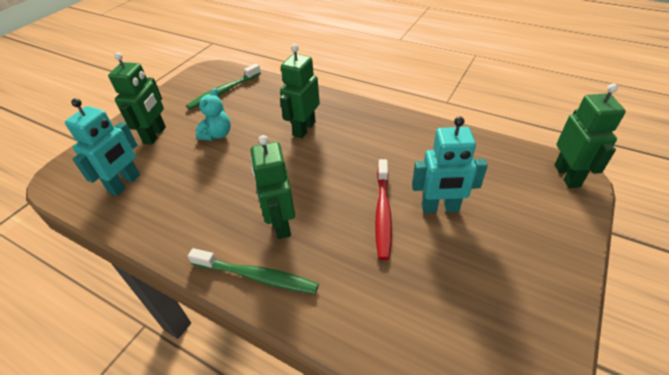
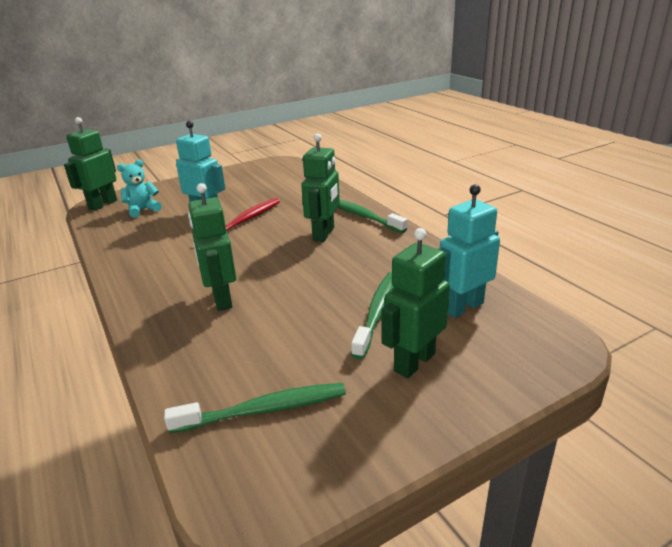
camera: 150 degrees left, 15 degrees down
(188, 157) = (377, 312): none -> green toothbrush
(217, 135) = (326, 329): turquoise teddy bear -> turquoise teddy bear (142, 210)
(304, 129) = (221, 299): green robot -> green robot turned 105 degrees clockwise

